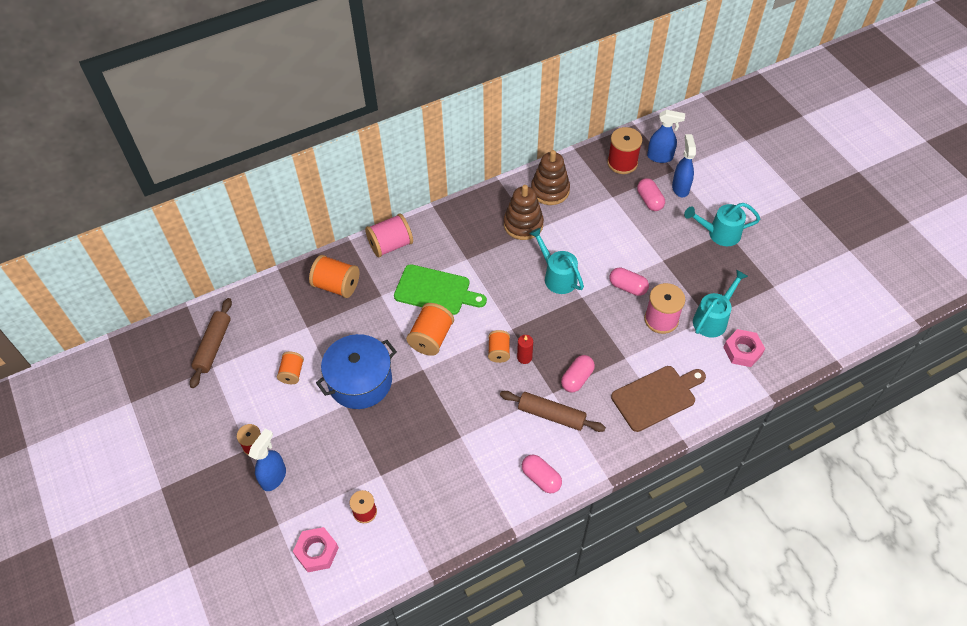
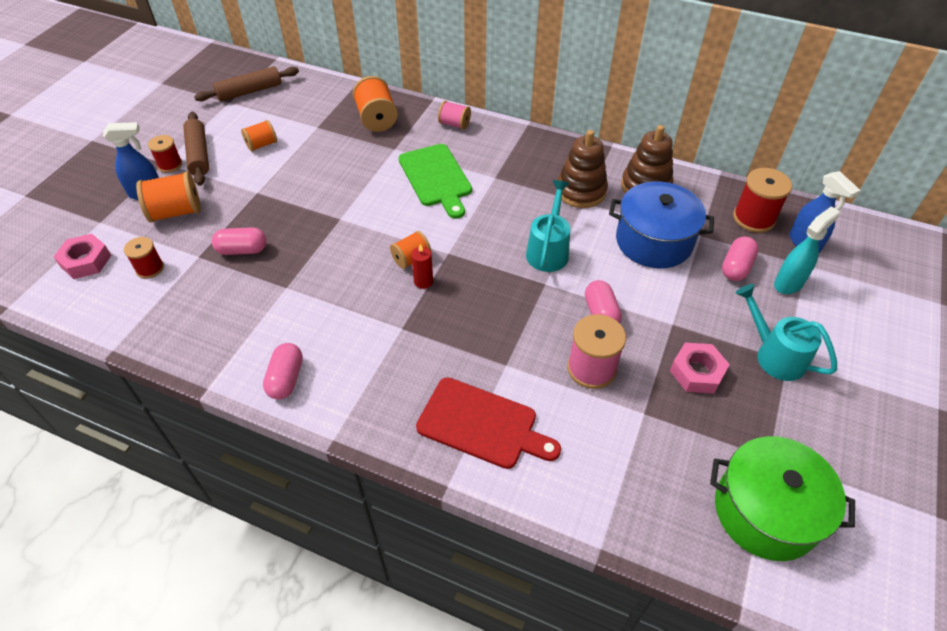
camera: 50 degrees right, 5 degrees down
(360, 381) = (289, 187): blue pot -> blue pot (654, 241)
(390, 245) = (454, 124): pink spool -> pink spool, size x0.62
(431, 338) = (380, 204): orange spool -> orange spool (176, 212)
(551, 415) = (372, 343): brown rolling pin -> brown rolling pin (198, 154)
(577, 378) = (438, 338): pink capsule -> pink capsule (242, 250)
(656, 397) = (482, 424): brown cutting board -> red cutting board
(680, 188) = (788, 283): blue spray bottle -> turquoise spray bottle
(713, 319) = (648, 419): turquoise watering can -> none
(742, 351) = (635, 478): pink nut -> pink nut (697, 372)
(800, 312) = (765, 511): none -> green pot

